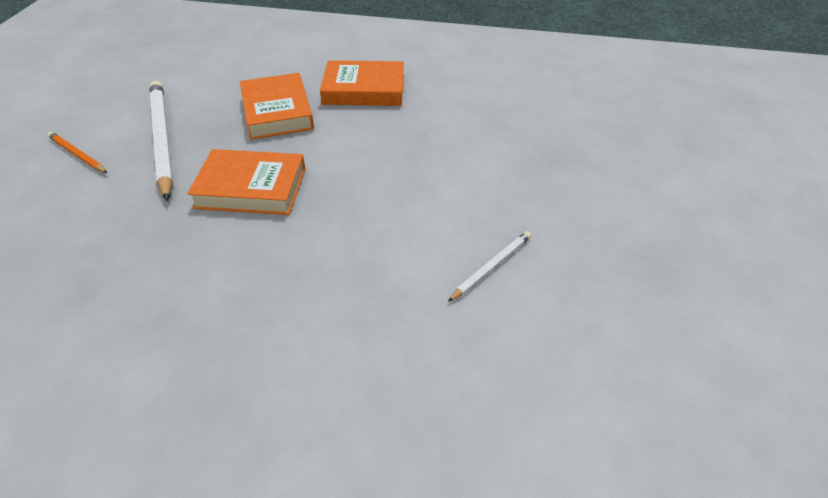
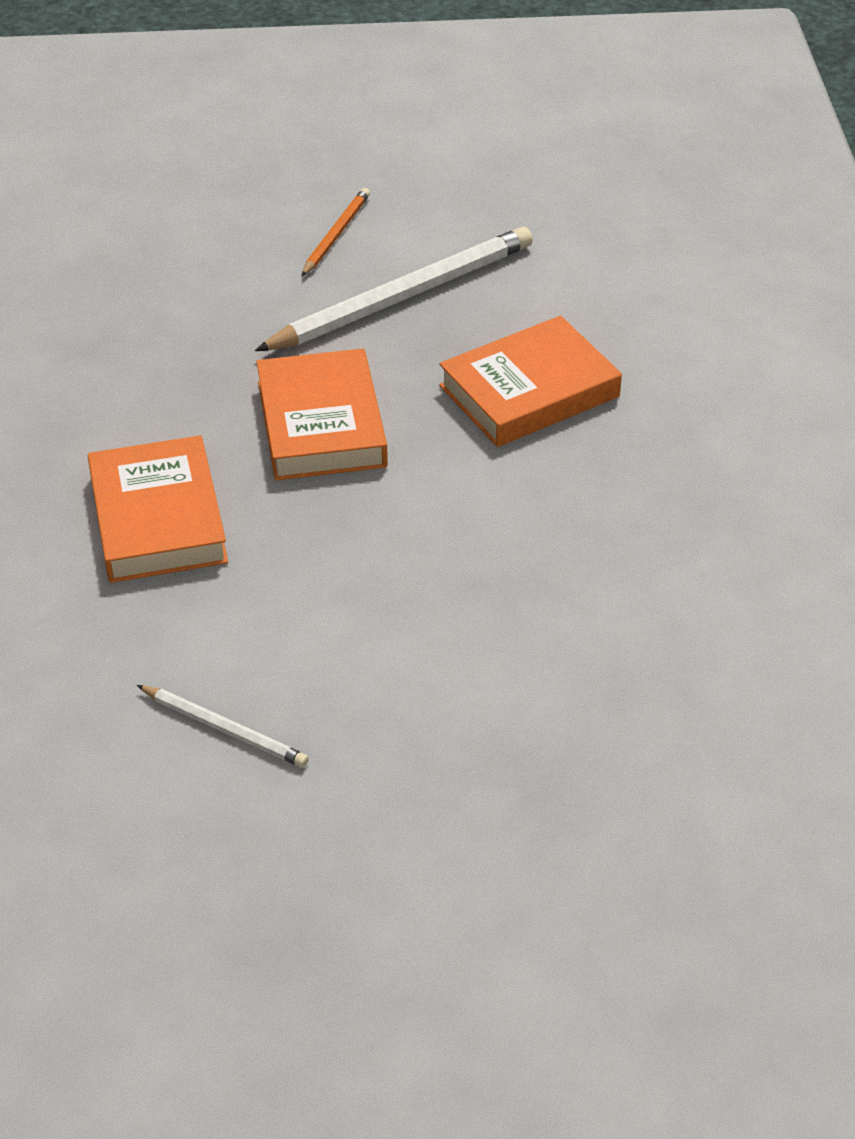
camera: 75 degrees right, 0 degrees up
(364, 89) = (650, 478): orange book -> orange book (158, 518)

